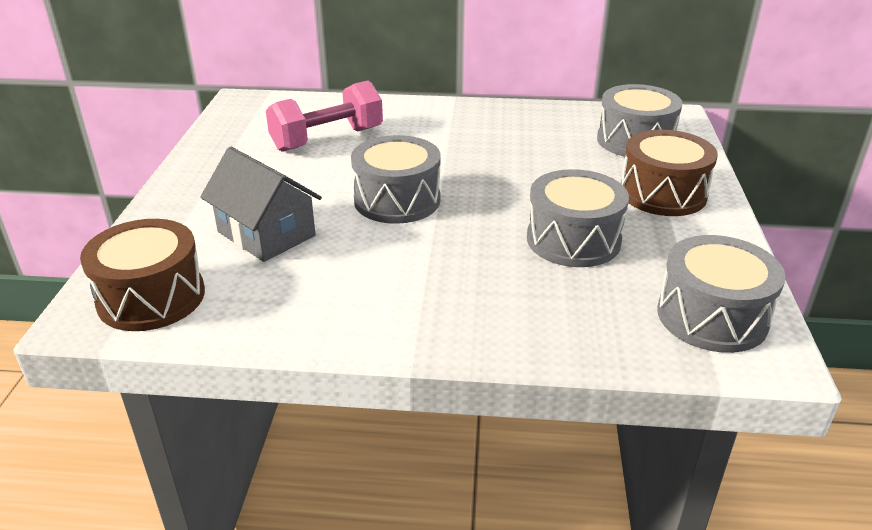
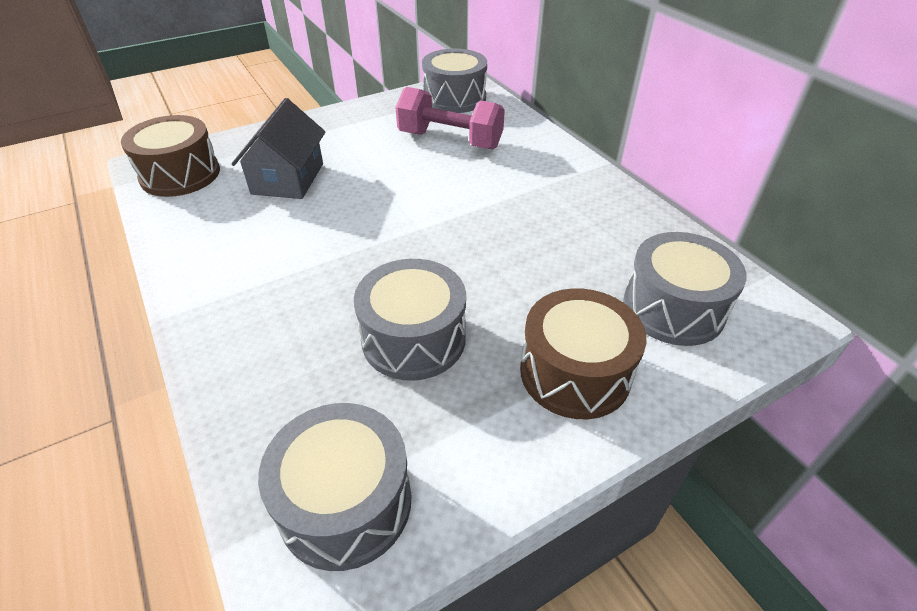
camera: 55 degrees right, 10 degrees up
(397, 200) = (388, 212): grey drum -> grey drum (454, 98)

